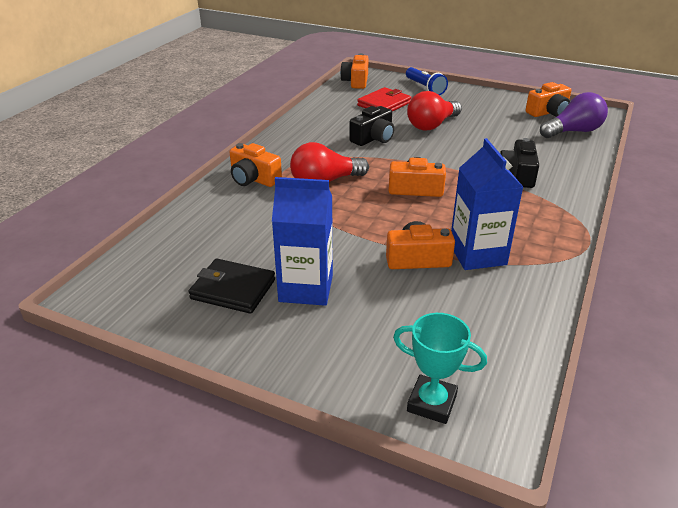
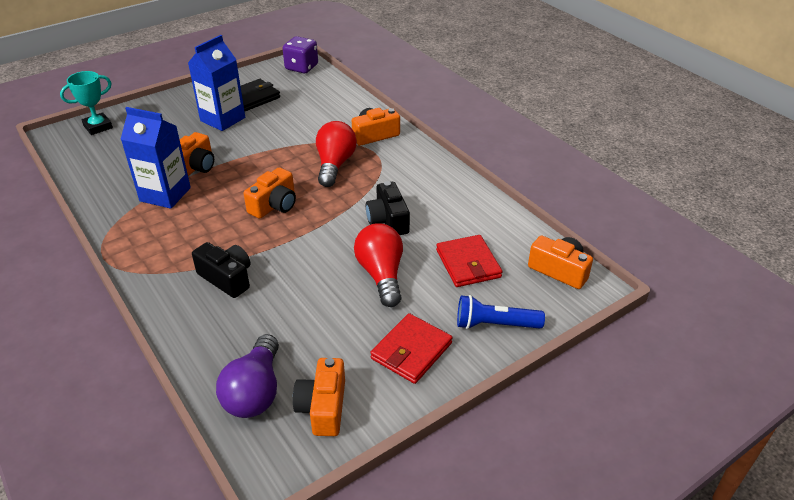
camera: 120 degrees right, 5 degrees up
(115, 284) = (301, 67): none -> purple dice
(477, 102) = (411, 351): none -> red wallet

